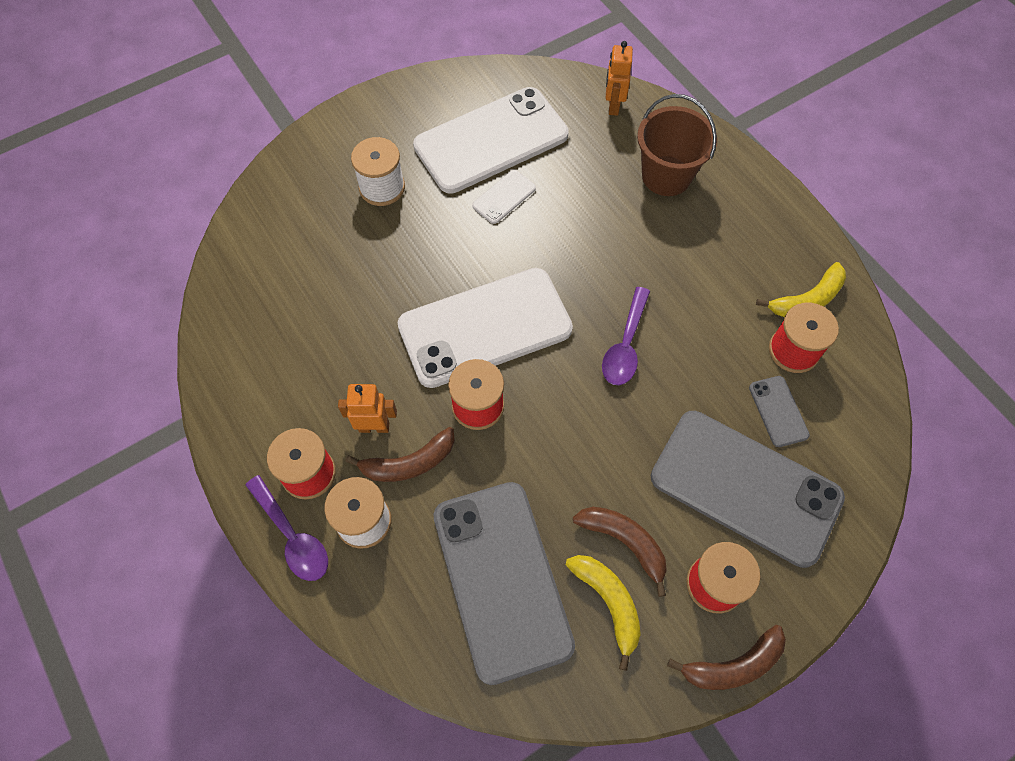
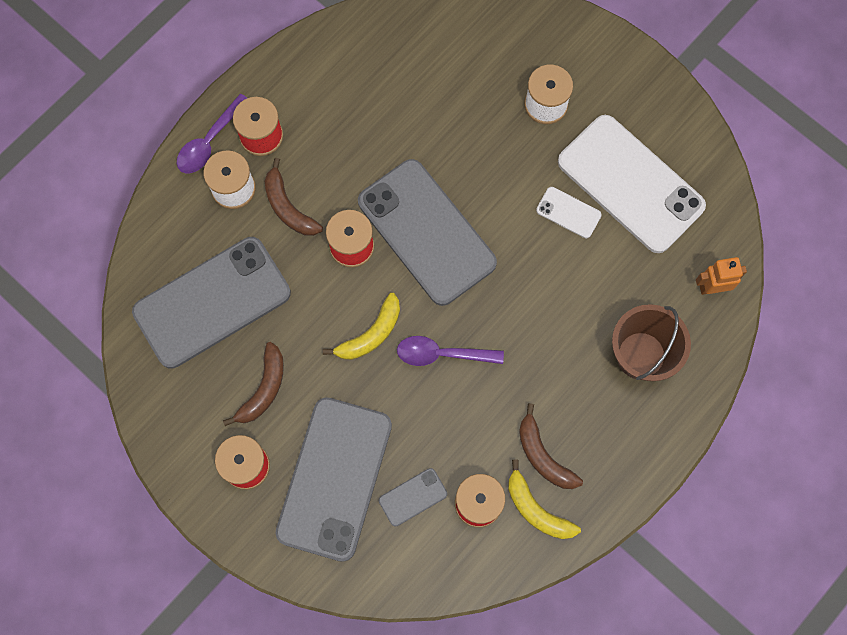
camera: 75 degrees right, 10 degrees up
(374, 426) = (312, 171): orange robot -> none
(485, 328) = (426, 232): white phone -> grey phone
(608, 603) = (212, 386): yellow banana -> yellow banana (370, 334)
(732, 665) = (186, 489): brown banana -> brown banana (543, 455)

